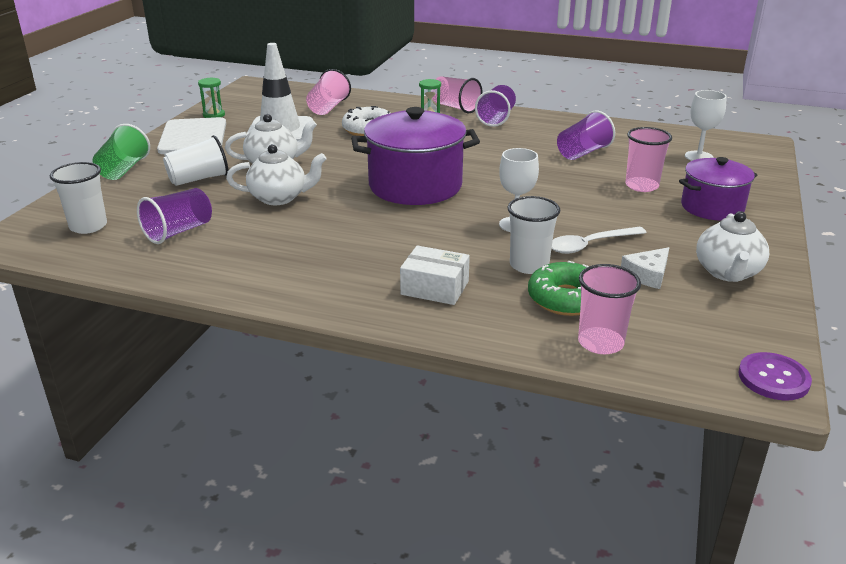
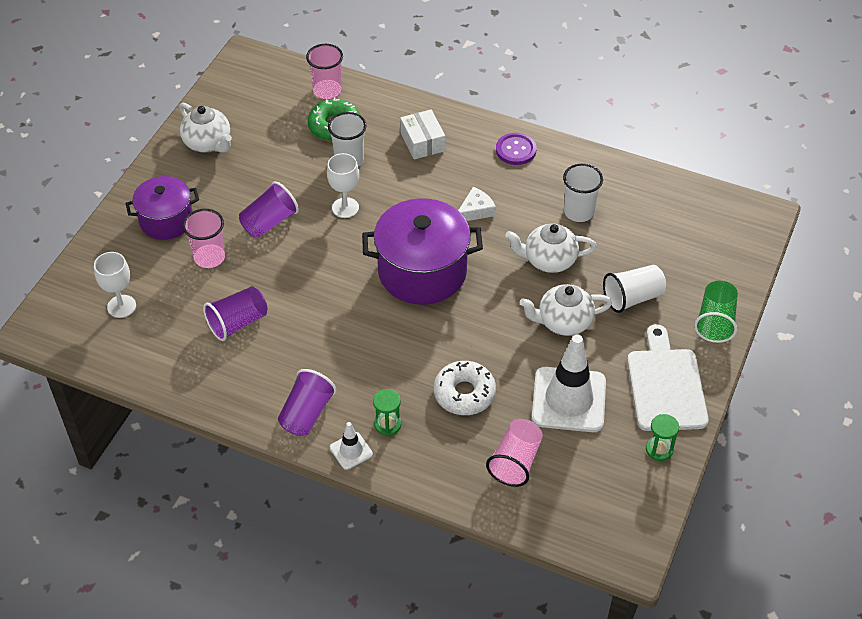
camera: 175 degrees left, 20 degrees up
(88, 226) = (704, 229): white cup -> white cup (578, 212)
(178, 231) = (625, 217): purple cup -> purple cup (269, 222)
(435, 288) = (422, 142): white box -> white box turned 45 degrees clockwise
(455, 107) = (351, 451): pink cup -> white traffic cone
(590, 245) = (294, 179): white spoon -> none
(647, 275) = (267, 145): white cheese -> white cheese (476, 210)
(727, 273) = (208, 143): white teapot -> white teapot turned 120 degrees clockwise
(773, 378) = (240, 61): purple button -> purple button (516, 150)

